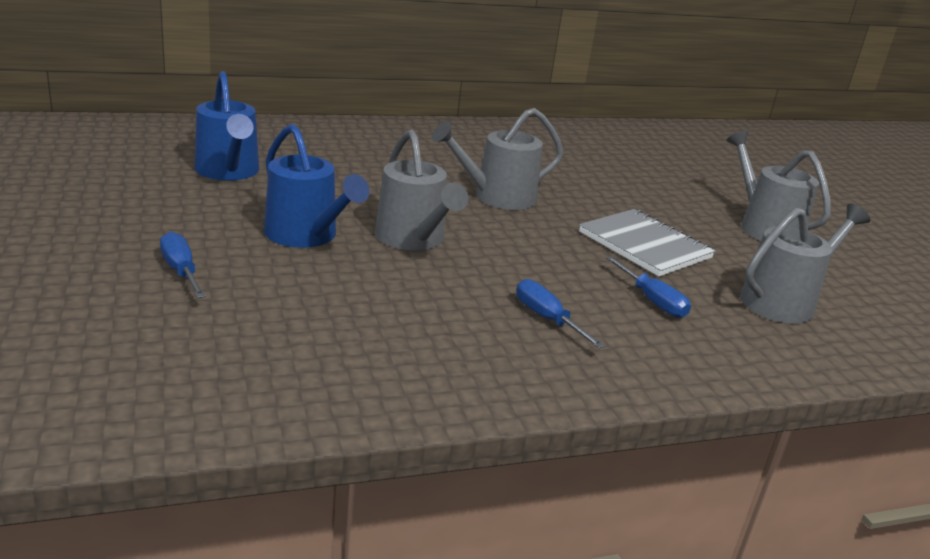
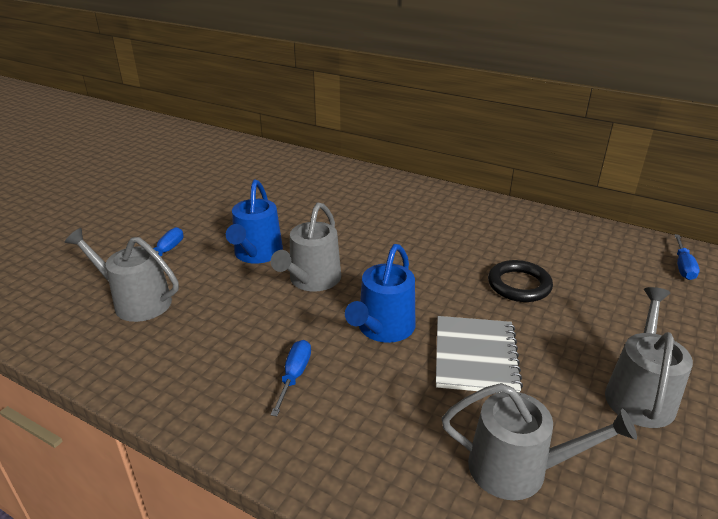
camera: 50 degrees right, 5 degrees up
(228, 171) = (286, 198): blue watering can -> blue watering can (383, 328)
(498, 197) = (424, 270): grey watering can -> grey watering can (136, 302)
(586, 184) = (519, 285): none -> black ring
(652, 300) = (395, 403): blue screwdriver -> blue screwdriver (683, 266)

